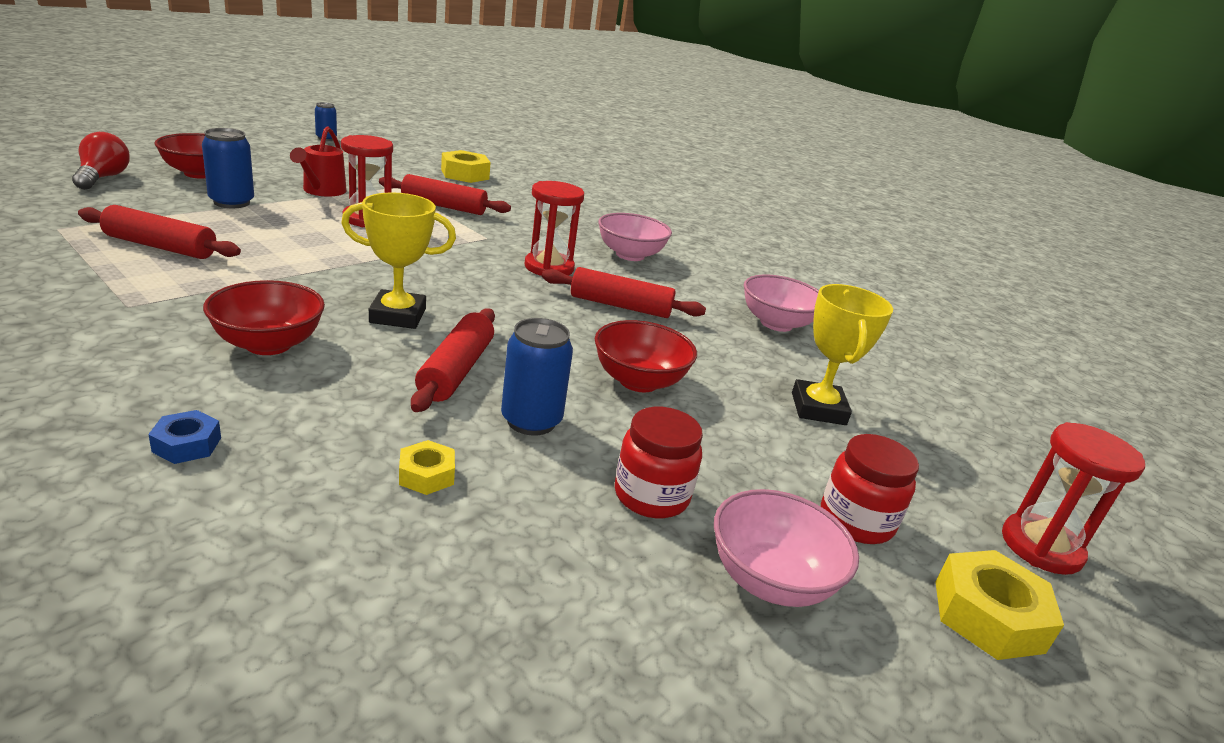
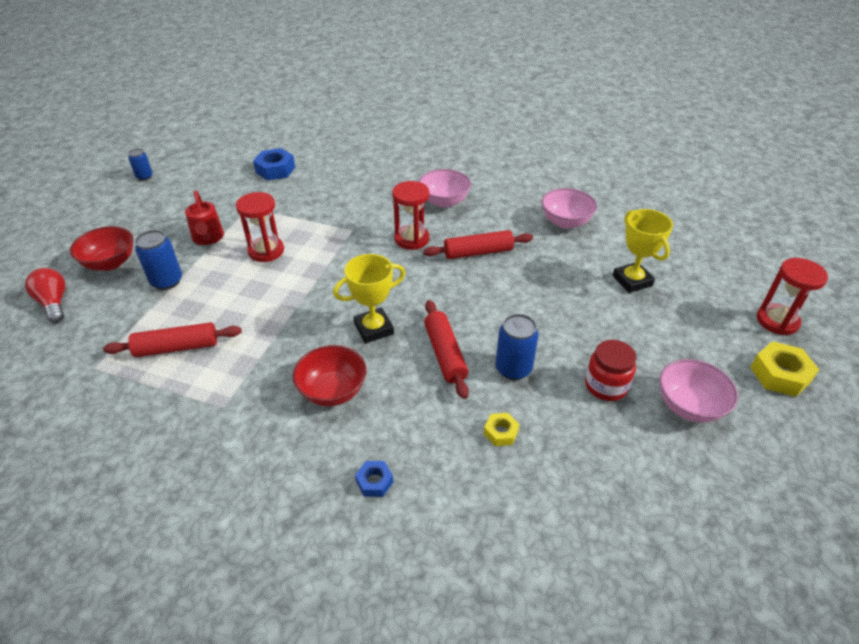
camera: 20 degrees left, 15 degrees up
(443, 206) = (297, 212): red rolling pin -> none
(465, 174) = (275, 170): yellow nut -> blue nut
(638, 381) = (537, 309): red bowl -> none
(856, 521) = (698, 349): red jar -> none

